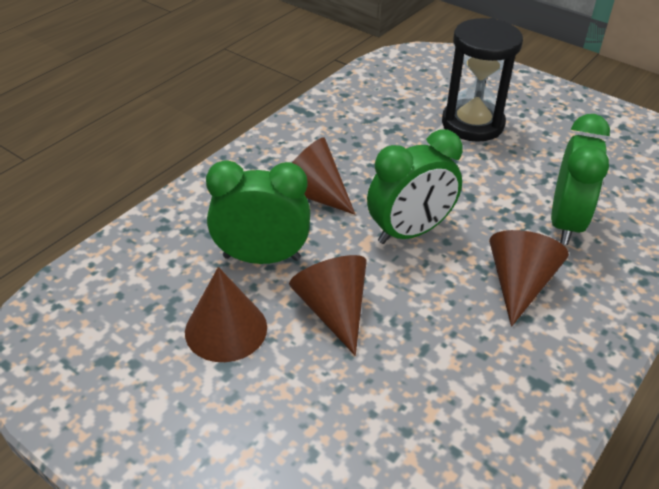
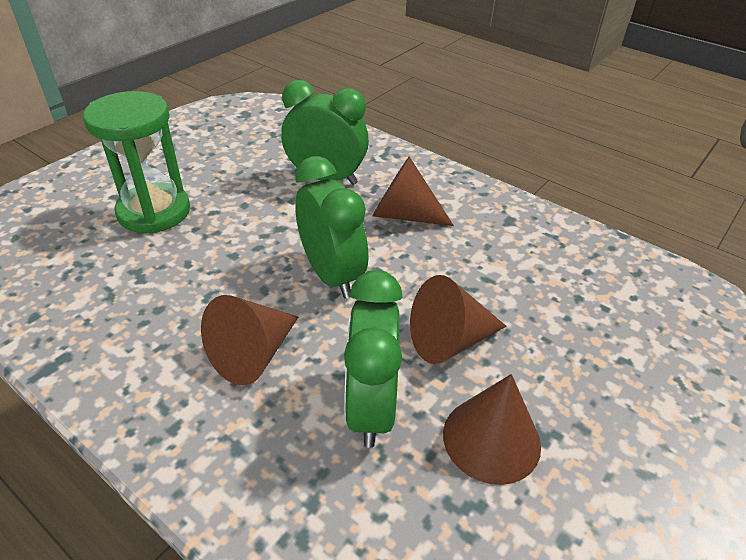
camera: 90 degrees left, 0 degrees up
(472, 124) = (154, 212): black hourglass -> green hourglass

